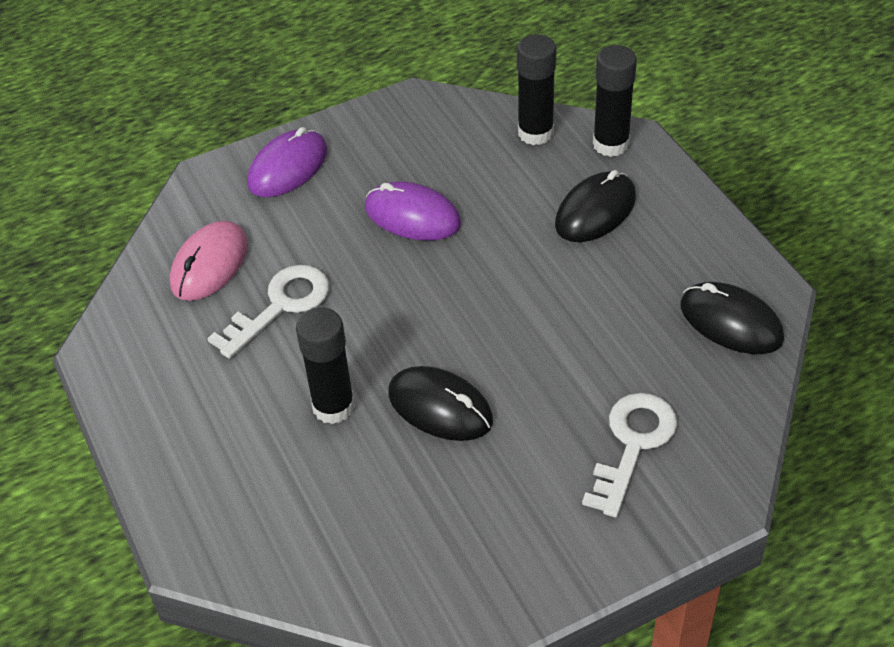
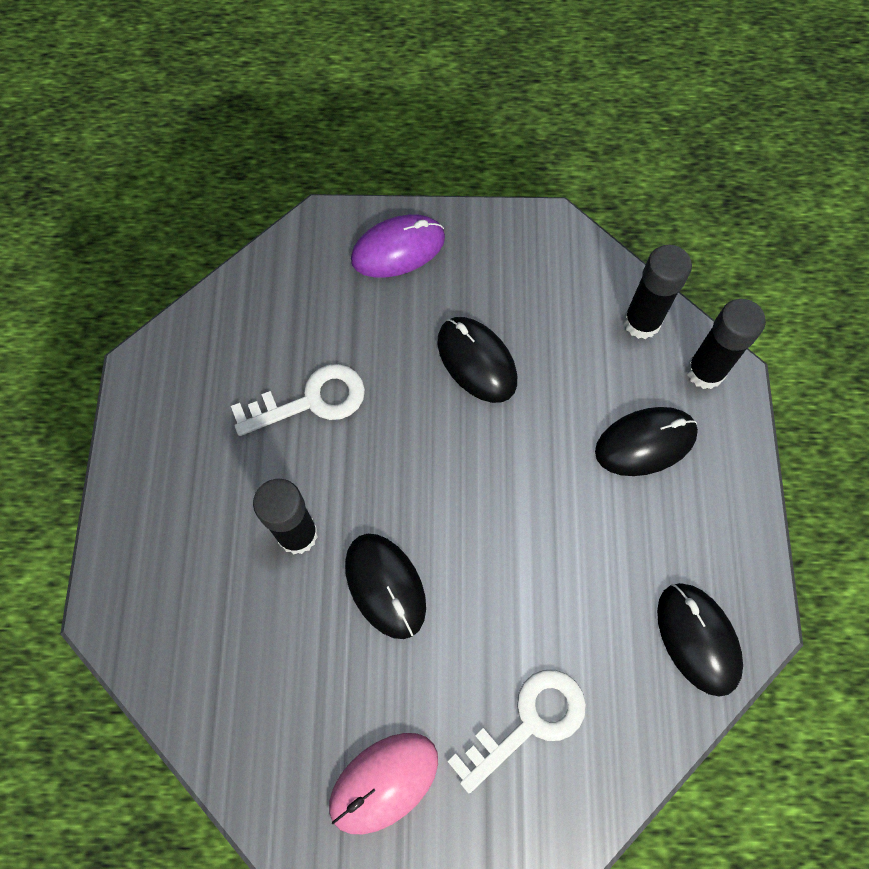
camera: 25 degrees right, 20 degrees up
(209, 264) = (276, 323): pink mouse -> pink mouse (384, 782)
(412, 216) = (476, 361): purple mouse -> black mouse

